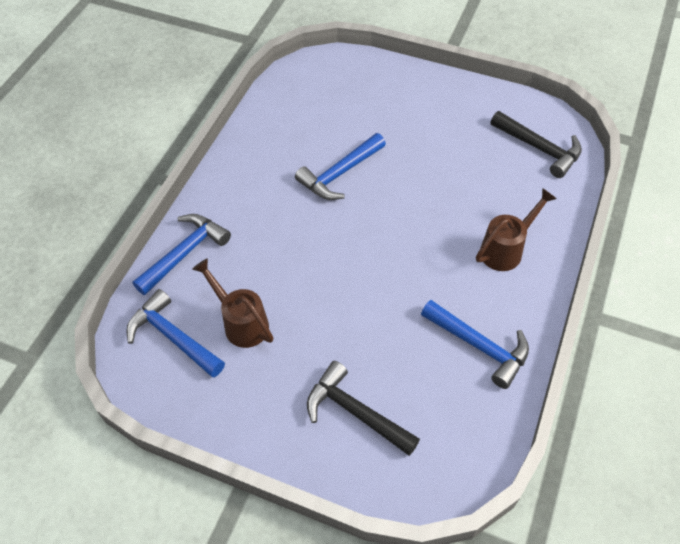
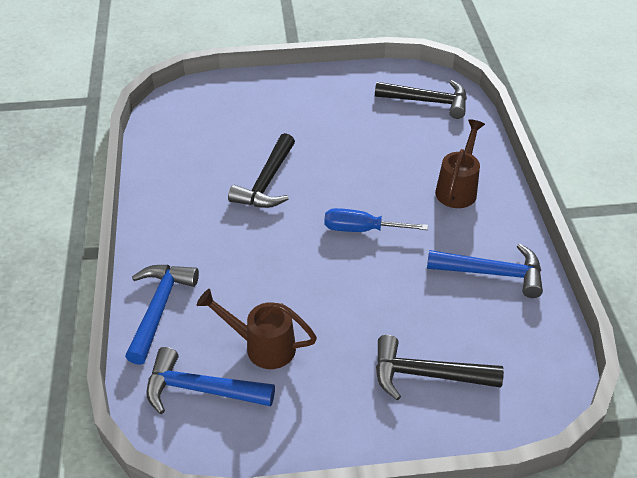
camera: 30 degrees left, 10 degrees down
(339, 174) = (267, 182): blue hammer -> black hammer
(391, 253) = (362, 229): none -> blue screwdriver

